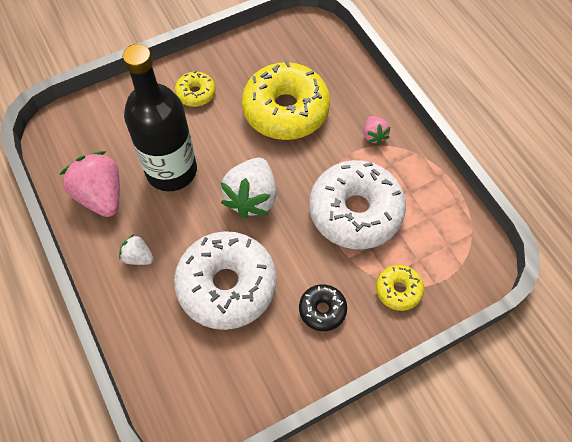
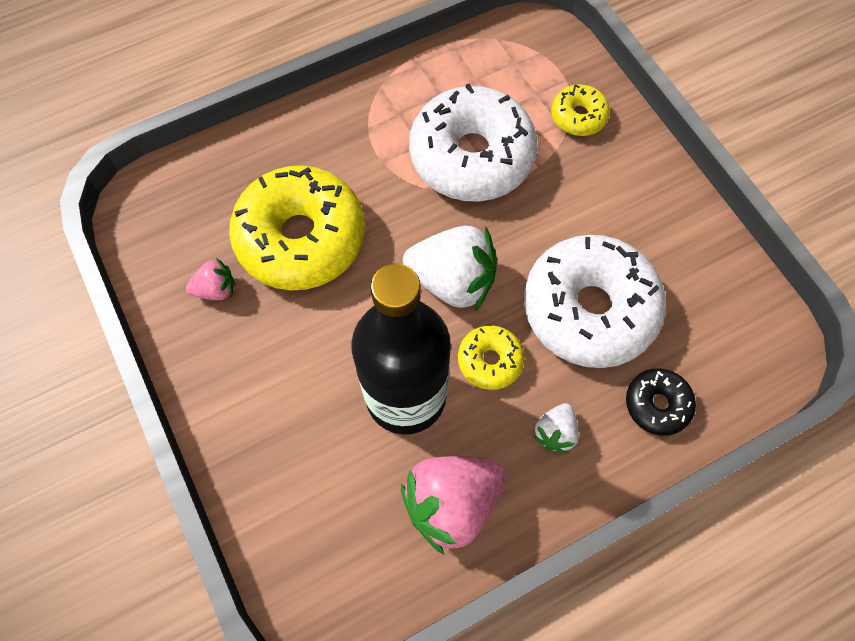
camera: 90 degrees left, 5 degrees up
(196, 93) = (258, 369): yellow donut -> yellow donut (490, 360)
(322, 310) = (612, 197): black donut -> black donut (657, 404)
(374, 135) = (352, 130): pink strawberry -> pink strawberry (216, 289)

